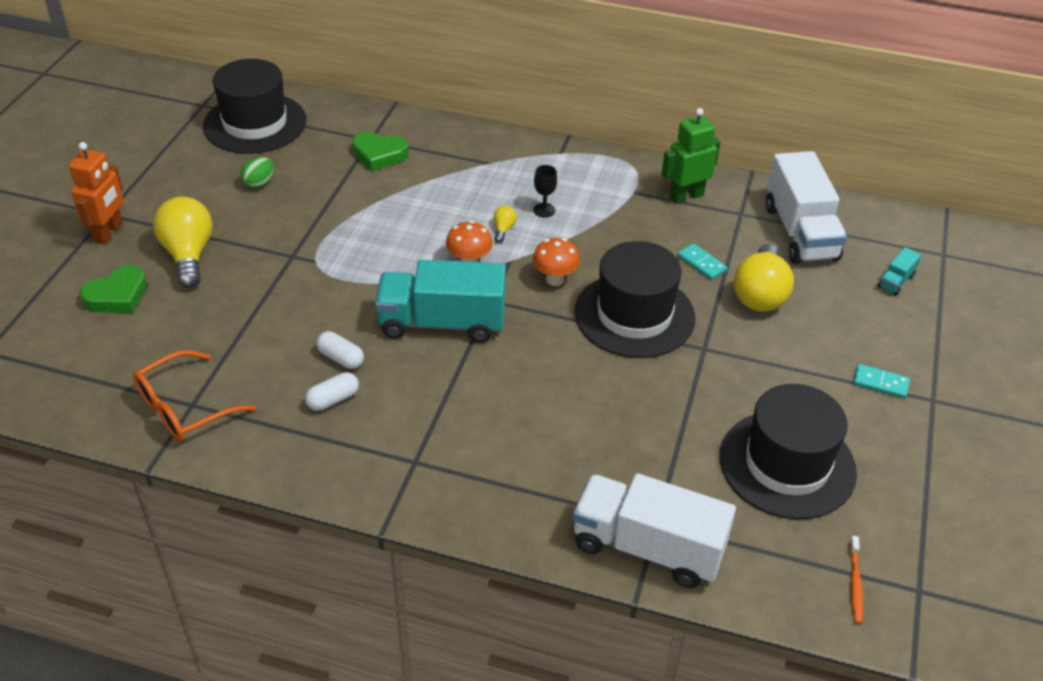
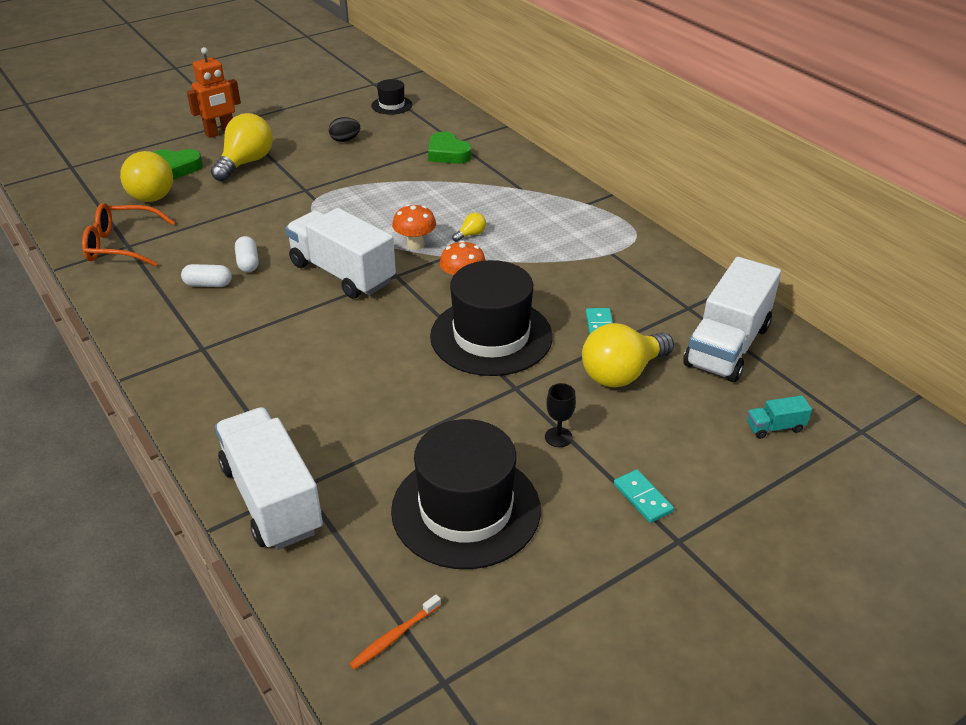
camera: 40 degrees right, 5 degrees down
(129, 338) = (148, 193): none -> yellow light bulb
(255, 123) = (391, 105): black hat -> black hat, size x0.48
(259, 183) = (345, 140): green egg -> black egg
(442, 323) = (342, 273): turquoise truck -> white truck
(544, 210) = (520, 235): black goblet -> black goblet (558, 437)
(686, 196) = (655, 274): green robot -> none

